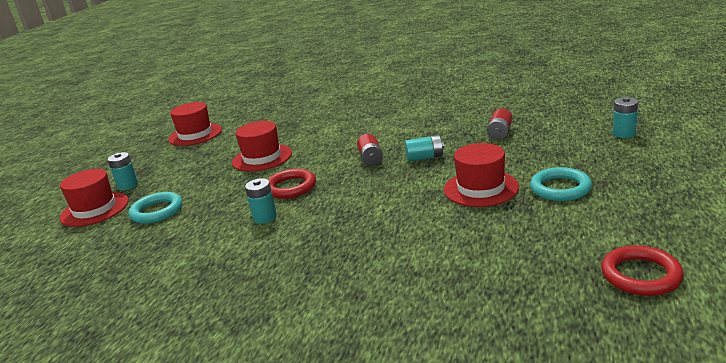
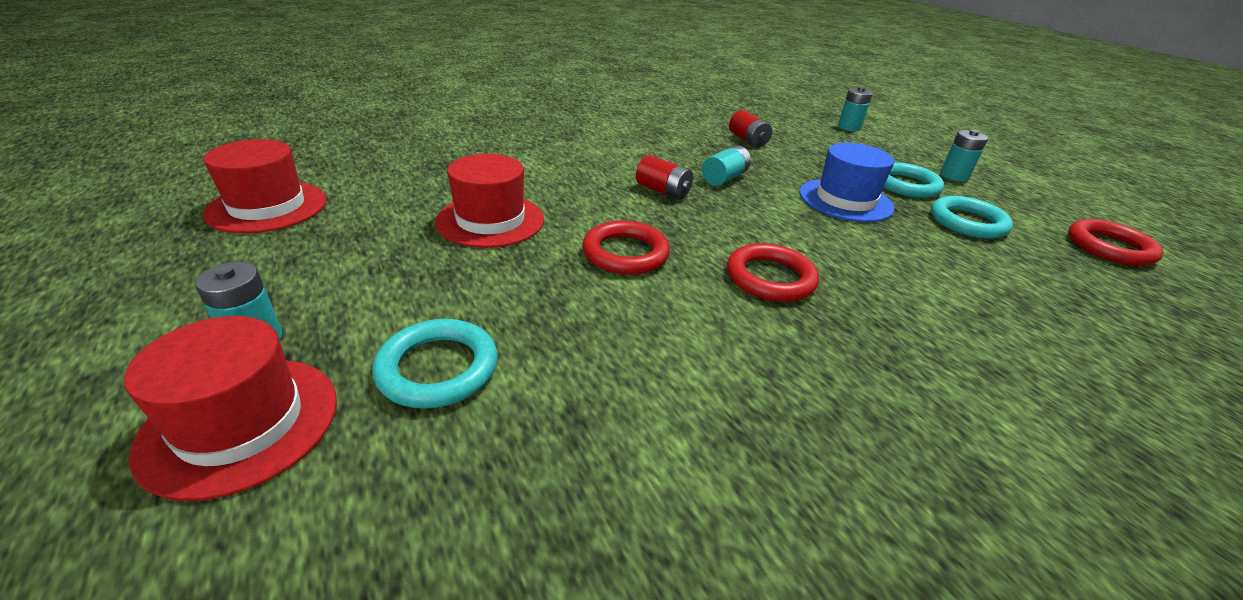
camera: 50 degrees left, 10 degrees up
(265, 217) = (673, 309): turquoise battery -> turquoise battery (954, 176)
(335, 218) = (770, 278): none -> red ring
(481, 188) = (845, 200): red hat -> blue hat
(547, 224) = (967, 222): none -> turquoise ring

